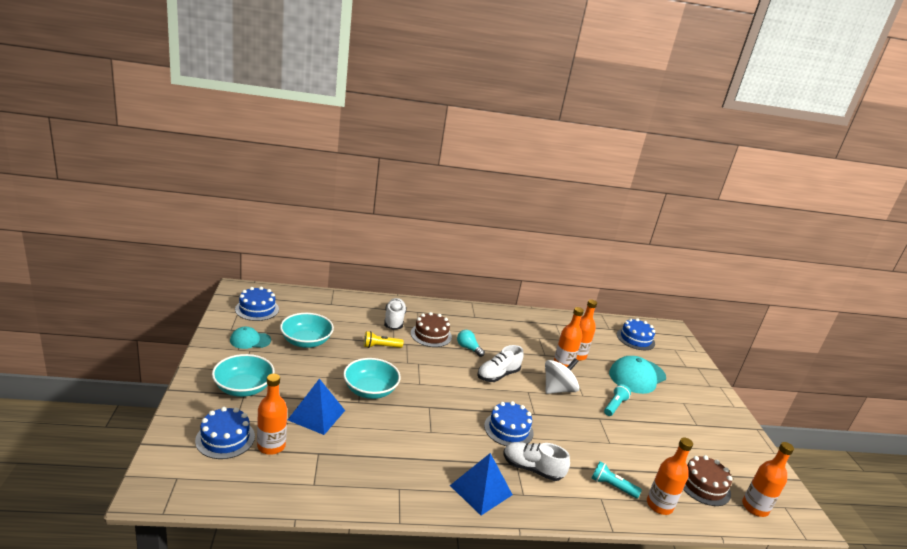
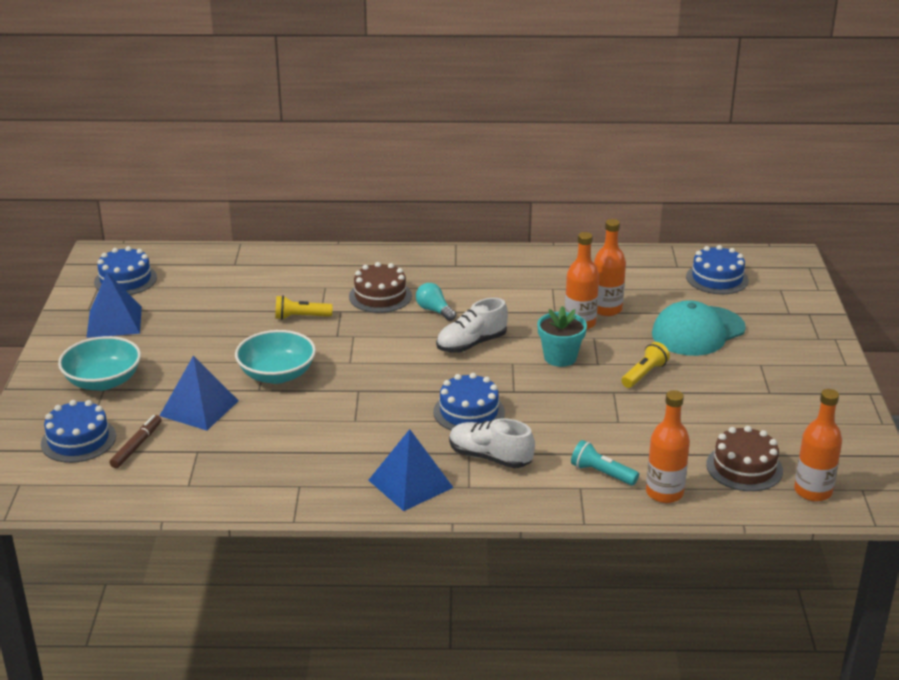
camera: 10 degrees right, 5 degrees up
(250, 340) = (114, 322): turquoise cap -> blue pyramid
(271, 446) = (137, 446): orange bottle -> brown marker
(306, 341) = (193, 318): turquoise bowl -> none
(394, 320) = (327, 280): white shoe -> none
(557, 389) = (560, 357): white spinning top -> turquoise flower pot
(614, 406) = (644, 374): turquoise flashlight -> yellow flashlight

